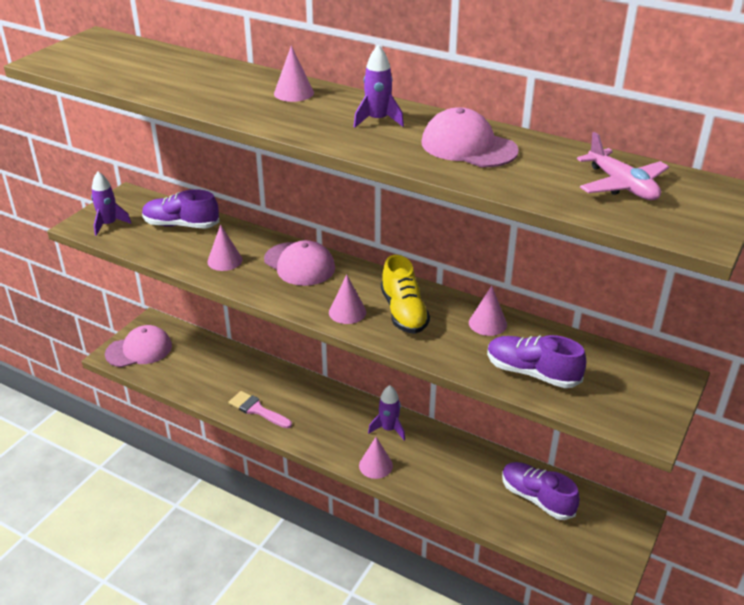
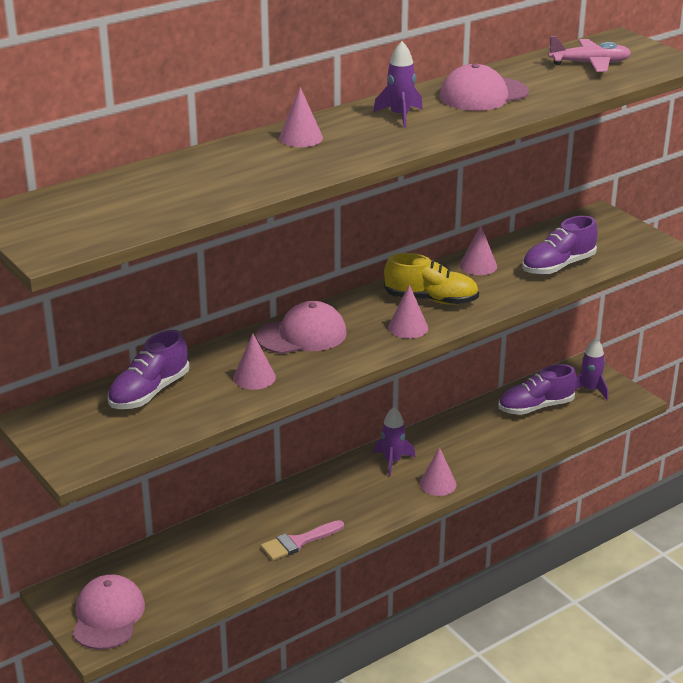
camera: 65 degrees left, 5 degrees down
(109, 224) = (95, 443): purple rocket -> purple rocket (590, 390)

